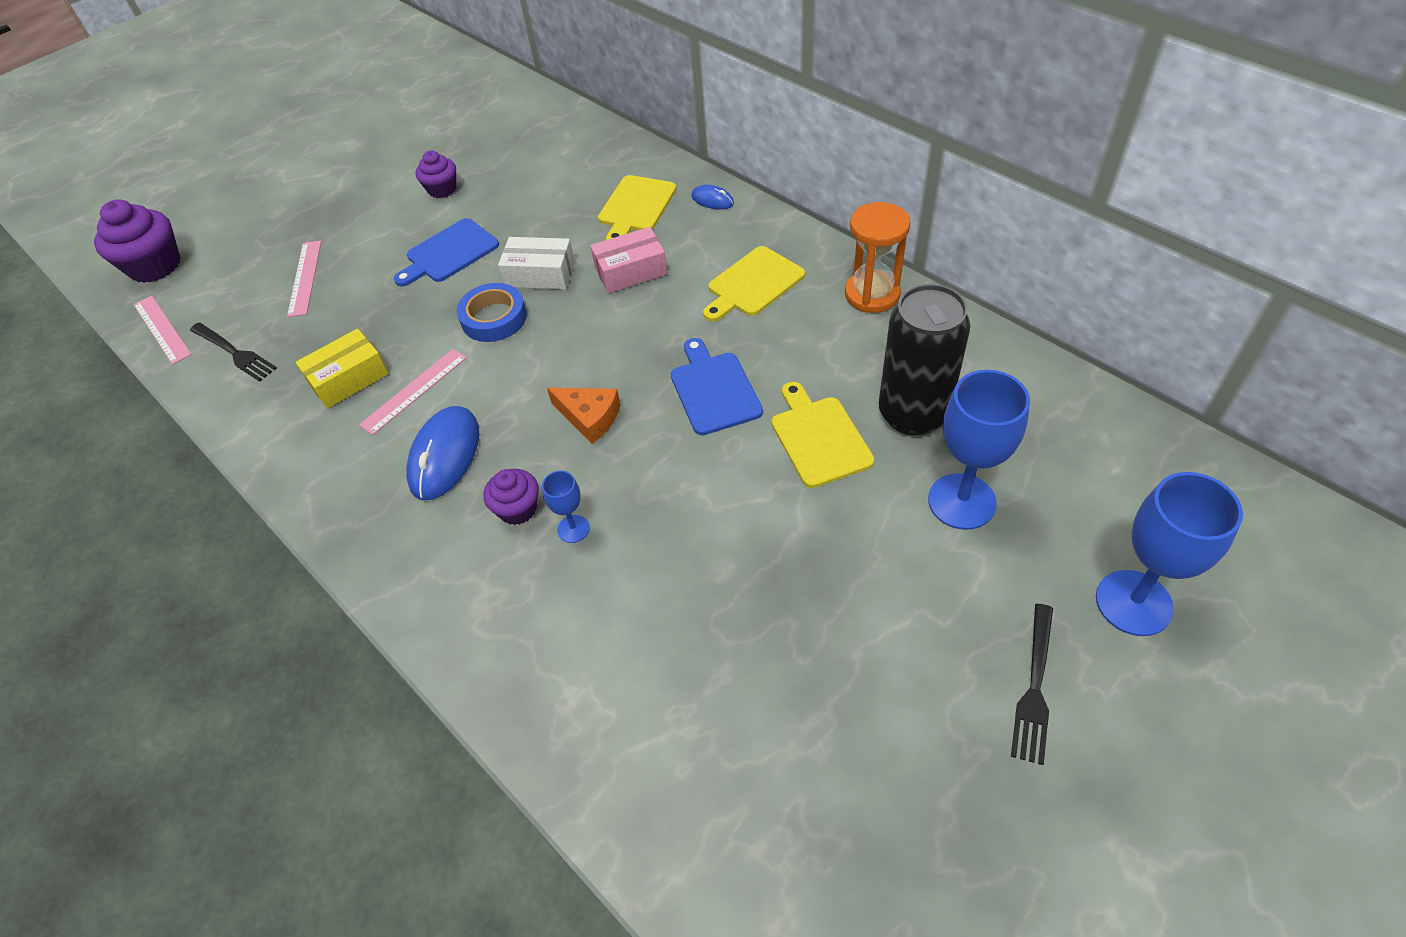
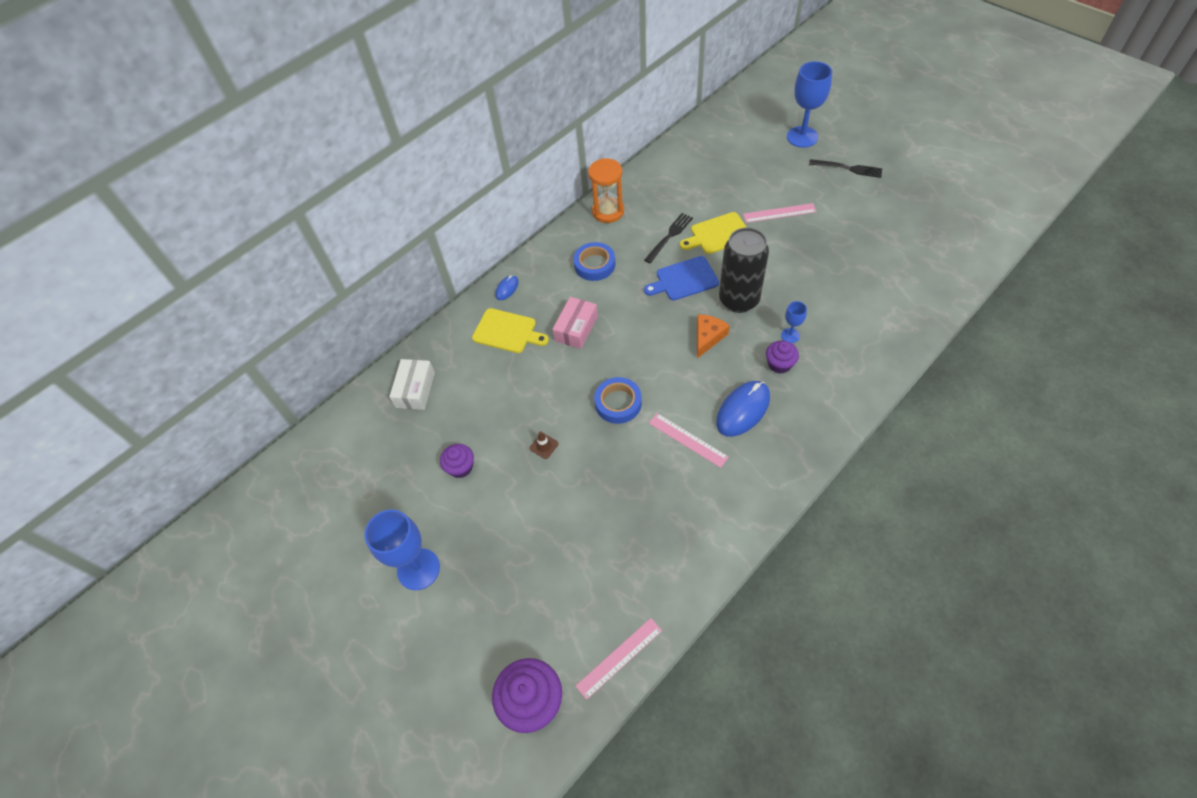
camera: 90 degrees left, 5 degrees up
(234, 353) = (649, 581): black fork -> black fork (669, 236)
(305, 278) = (562, 551): pink ruler -> pink ruler (779, 213)
(348, 378) = (676, 486): yellow box -> none
(445, 455) = (743, 410): blue mouse -> blue mouse turned 60 degrees counterclockwise
(449, 253) = (544, 446): blue cutting board -> brown traffic cone
(540, 274) = (574, 381): white box -> white box (415, 389)
(631, 271) = (576, 328): pink box -> pink box turned 45 degrees clockwise
(753, 284) = (594, 265): yellow cutting board -> blue tape
(913, 414) = (699, 198): black can -> black can (739, 300)
(961, 501) = (754, 184): blue goblet -> blue goblet (418, 569)

